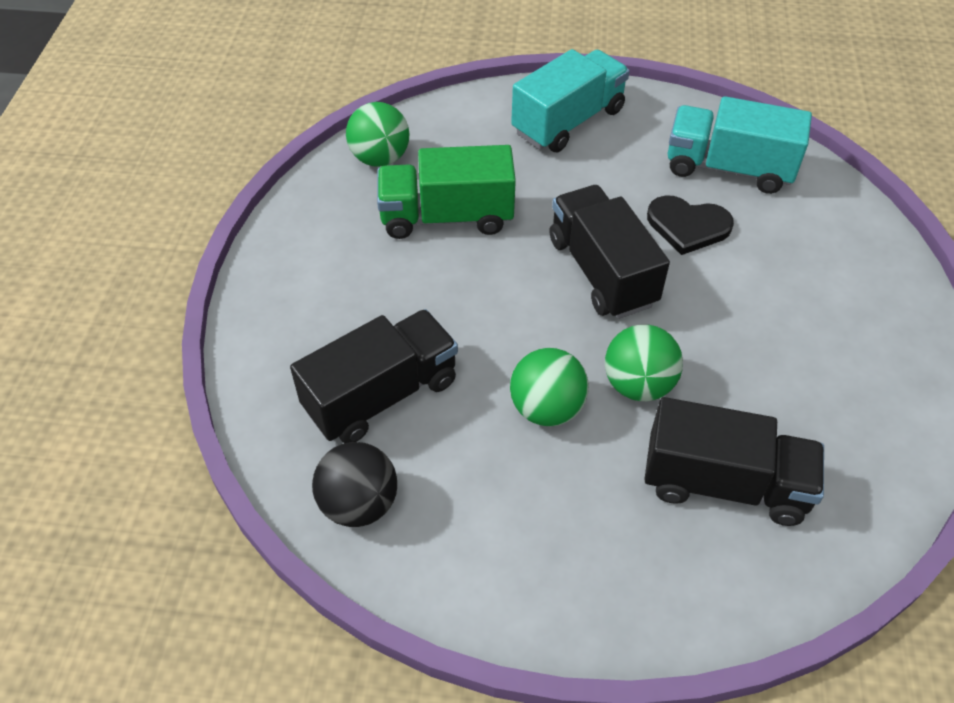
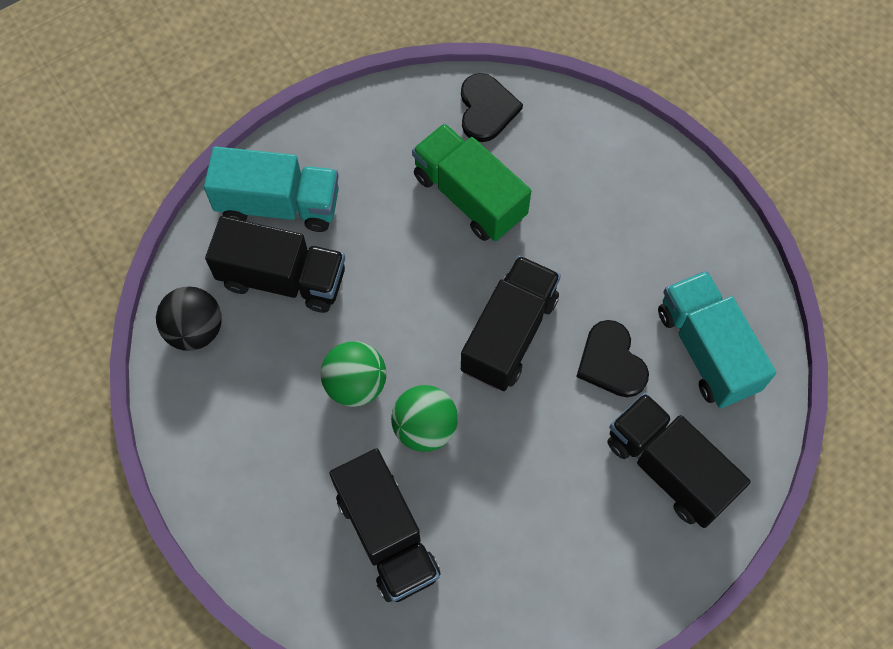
camera: 50 degrees right, 15 degrees up
(380, 158) = (486, 109): green ball -> black heart
(568, 121) = (649, 201): turquoise truck -> turquoise truck (278, 204)
(814, 251) = (668, 468): none -> black truck

